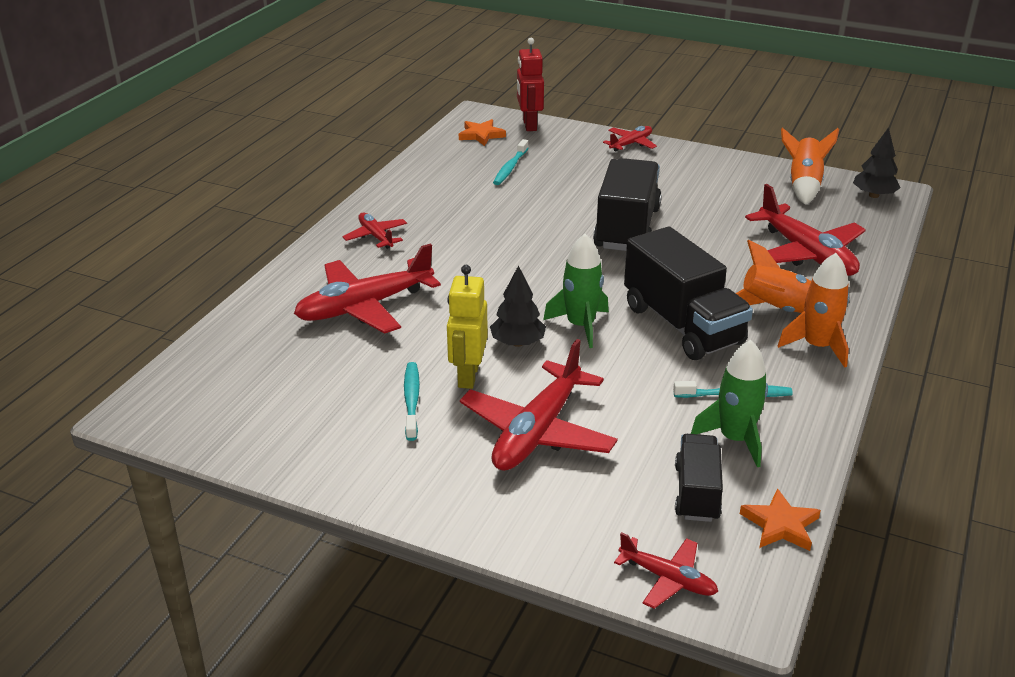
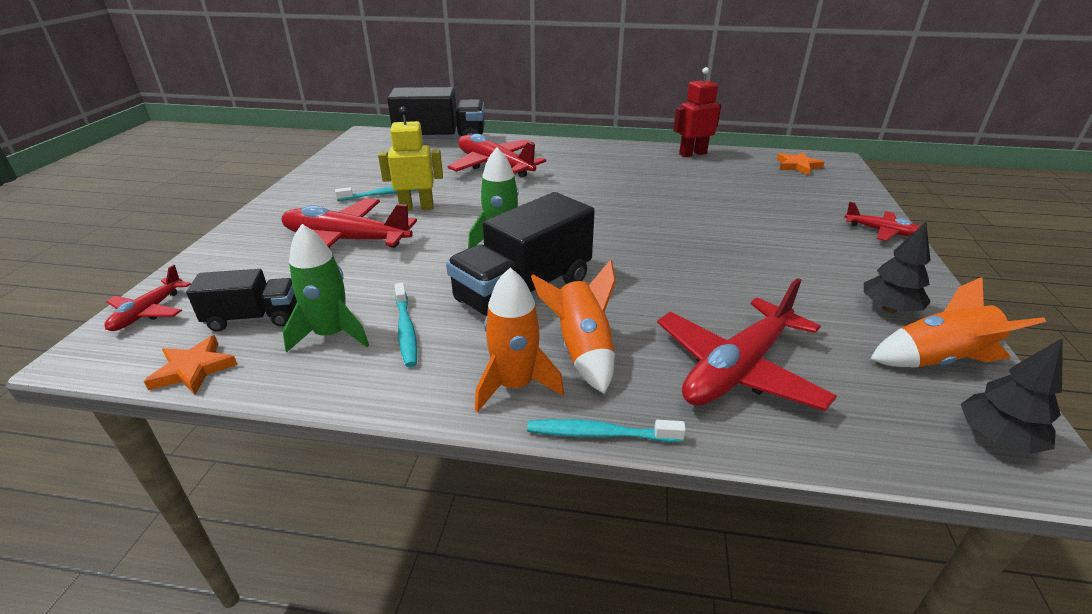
camera: 75 degrees right, 0 degrees up
(376, 236) = (591, 155): red plane -> none
(510, 168) = (751, 184): turquoise toothbrush -> turquoise toothbrush (600, 434)
(518, 343) = (466, 219): black tree -> black tree (889, 309)
(529, 125) = (847, 181): red robot -> red robot (692, 154)
(627, 228) = (692, 246): black truck -> black truck (441, 140)

